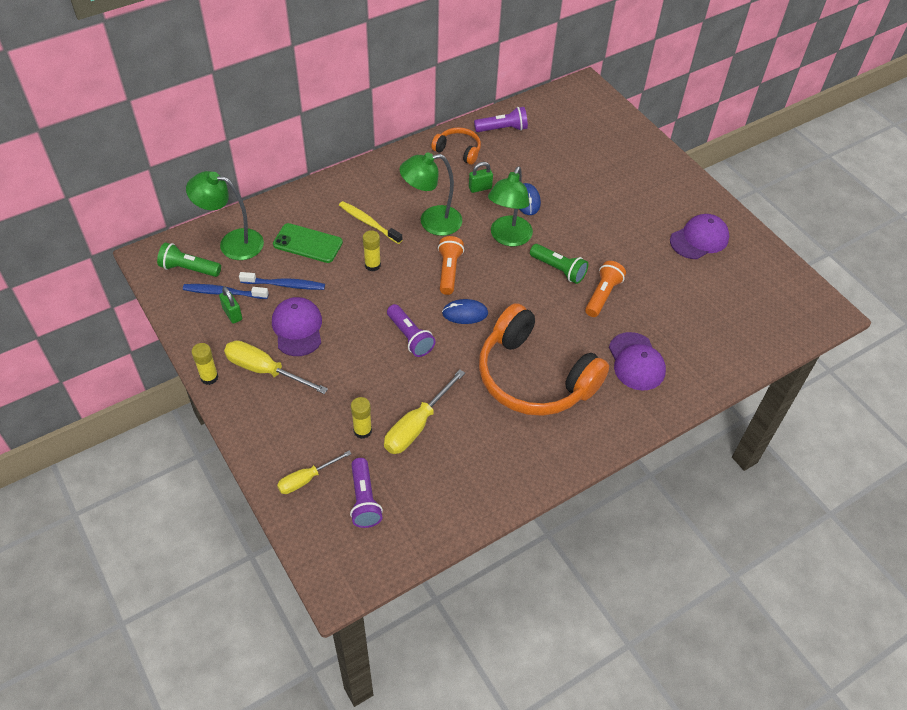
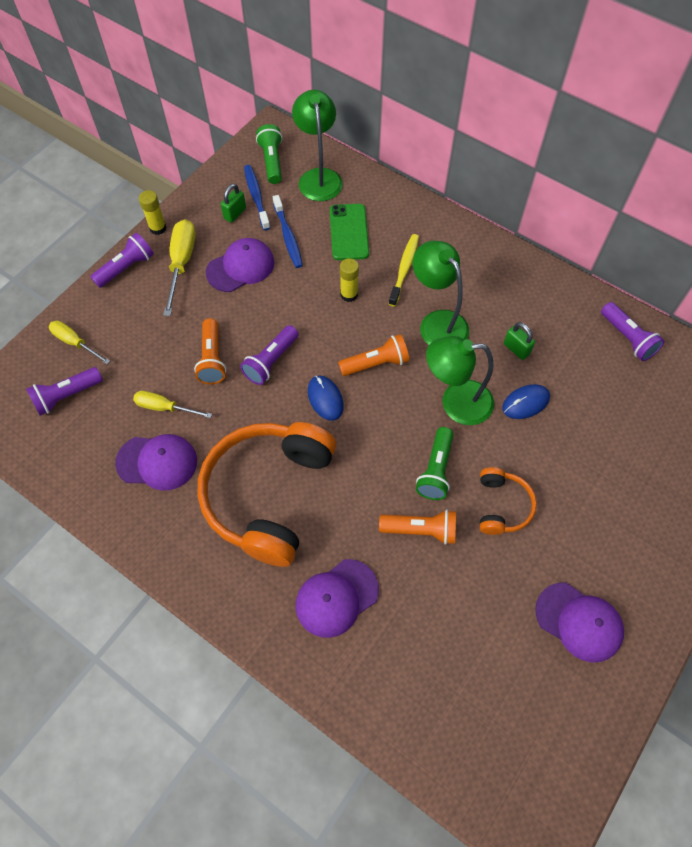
camera: 70 degrees right, 10 degrees up
(242, 415) = (126, 268): none -> purple flashlight
(362, 431) = (142, 365): yellow glue stick -> none
(384, 377) = (212, 359): none -> orange flashlight
(417, 425) = (165, 407): yellow screwdriver -> yellow screwdriver, size x0.65
(458, 151) = (561, 308): orange headphones -> orange headphones (502, 506)
(469, 445) = (157, 462): none -> purple cap

